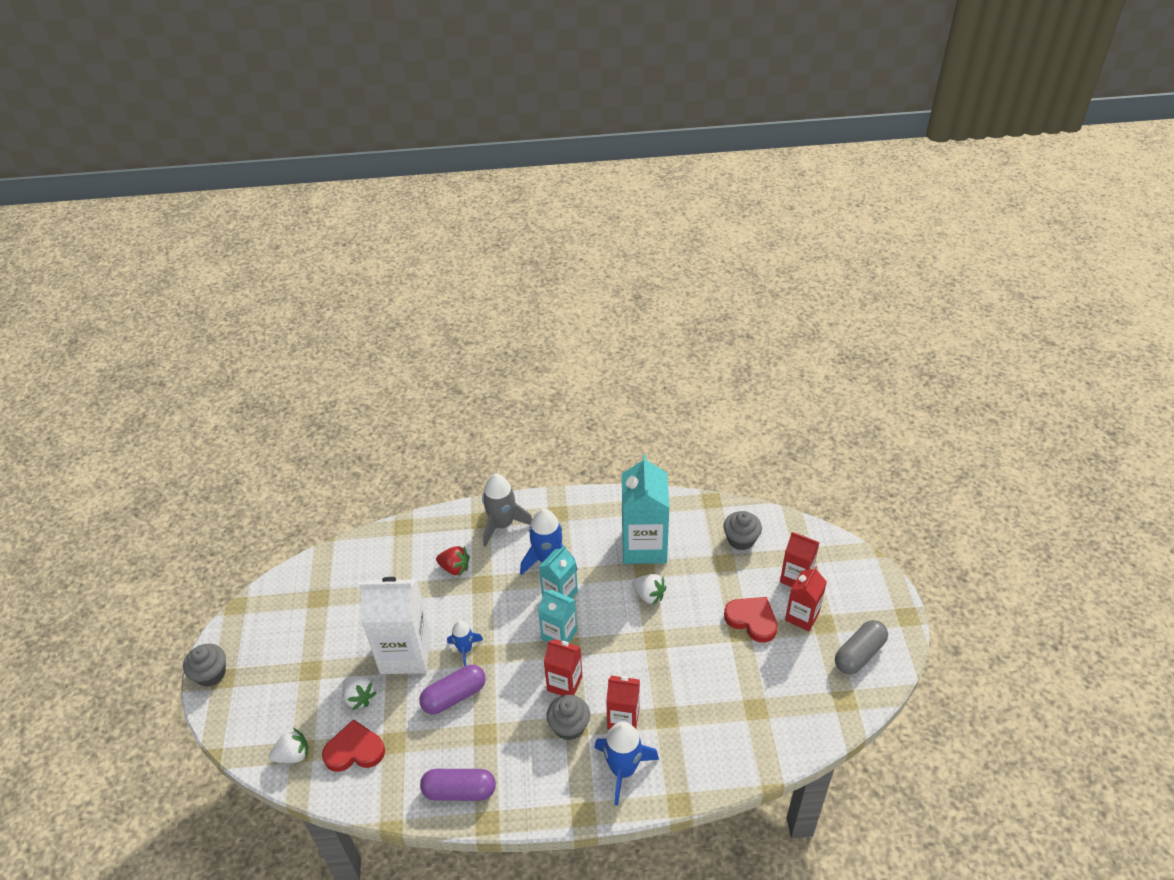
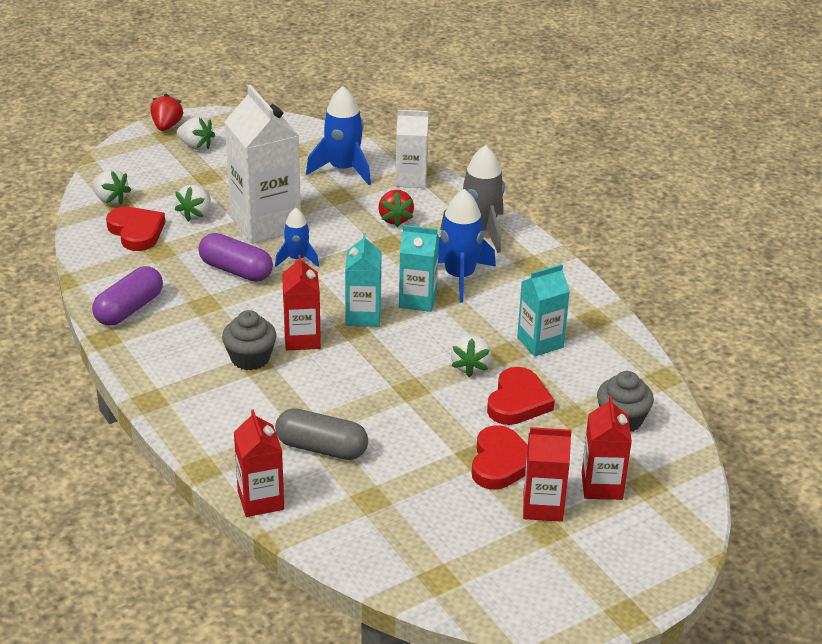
camera: 60 degrees right, 10 degrees down
(211, 674) = (166, 126): grey cupcake -> red strawberry
(258, 662) = (196, 146): none -> white strawberry
(411, 537) = (411, 179): none -> white carton
(459, 791) = (129, 309): purple capsule -> purple capsule turned 60 degrees clockwise
(623, 718) = (285, 395): red carton -> red carton (260, 500)
(623, 769) = (220, 413): blue rocket -> blue rocket (343, 170)
(644, 546) = (540, 342): turquoise carton -> turquoise carton, size x0.57
(697, 585) = (518, 401): none -> red heart
(859, 654) = (523, 577): grey capsule -> grey capsule (321, 448)

